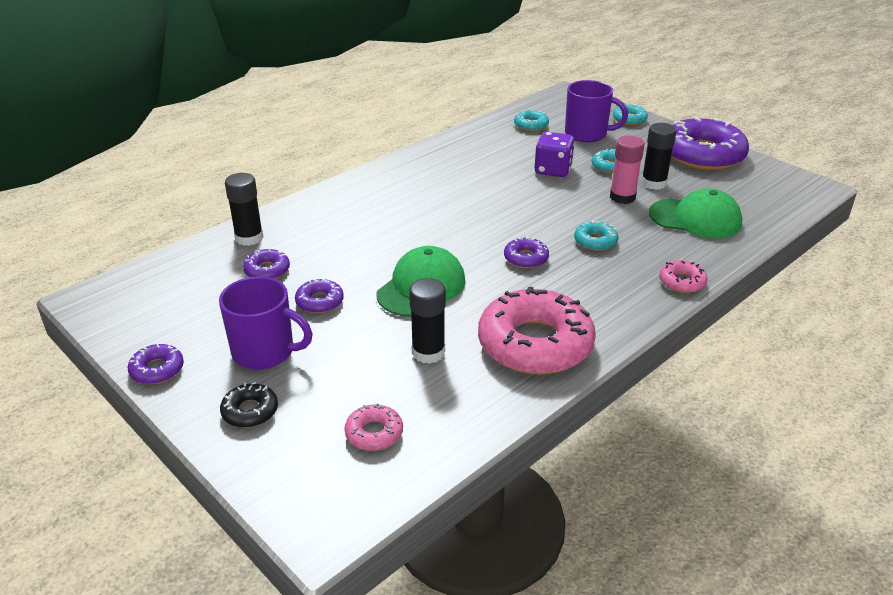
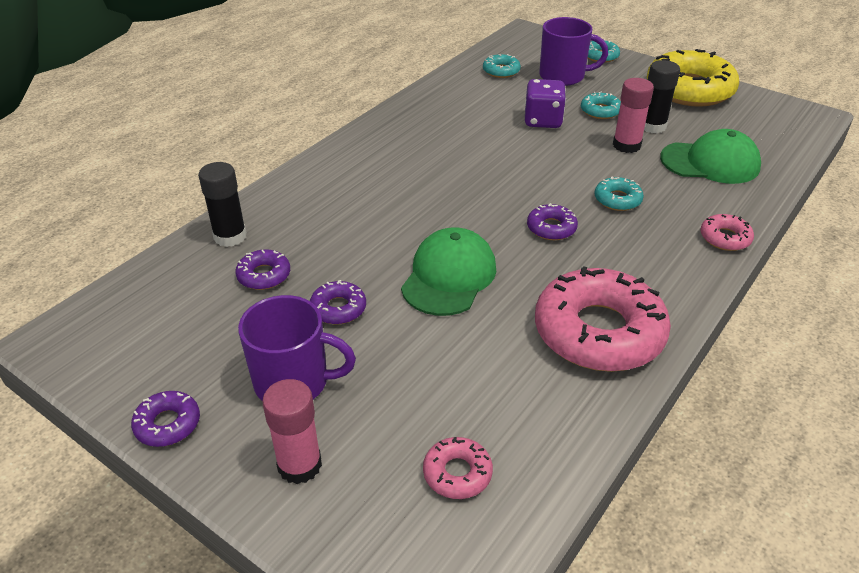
camera: 10 degrees left, 5 degrees up
(250, 411) = (299, 465): black donut -> pink glue stick
(428, 352) = (484, 358): black glue stick -> none
(702, 155) = (689, 90): purple donut -> yellow donut

